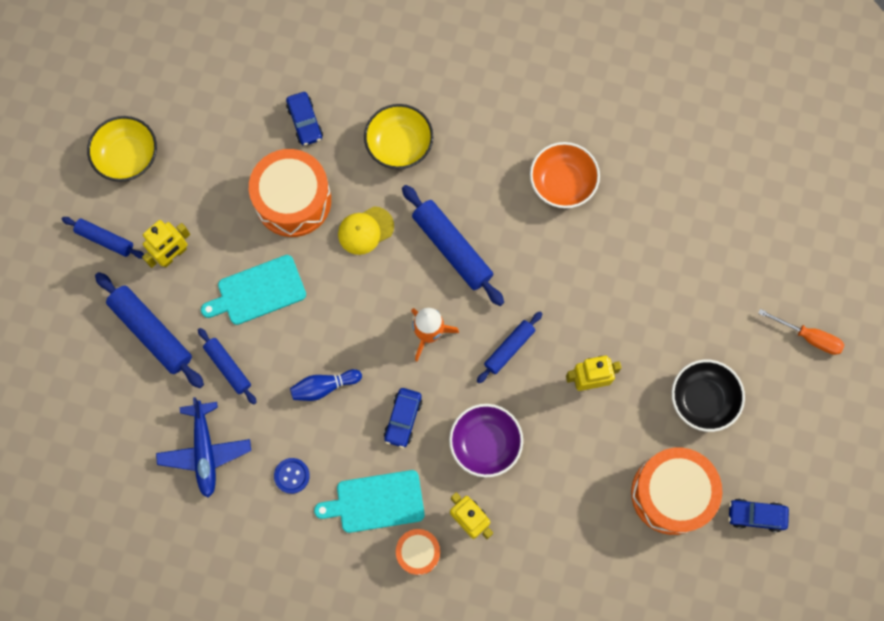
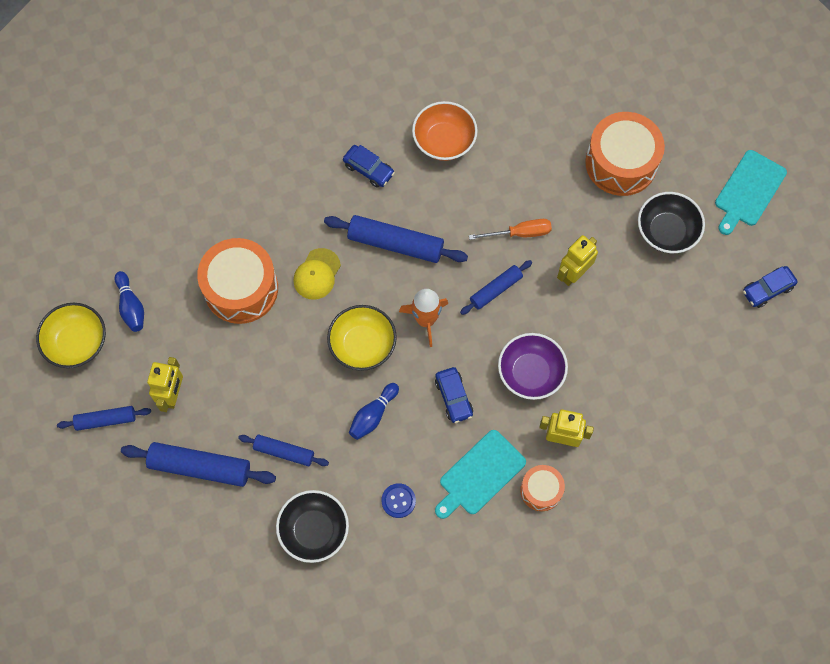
camera: 35 degrees left, 5 degrees down
(192, 155) = (131, 306): none -> blue bowling pin
(205, 451) = (314, 530): blue plane -> black bowl
(258, 291) = (264, 377): turquoise cutting board -> turquoise cutting board (748, 191)
(305, 122) = (206, 222): blue car -> blue car (368, 169)
(399, 145) = (295, 192): yellow bowl -> yellow bowl (362, 345)
(509, 349) = (496, 290): blue rolling pin -> blue rolling pin turned 45 degrees clockwise
(671, 493) = (695, 315): orange drum -> orange drum (621, 163)
(808, 337) = (708, 136): orange screwdriver -> orange screwdriver (520, 233)

